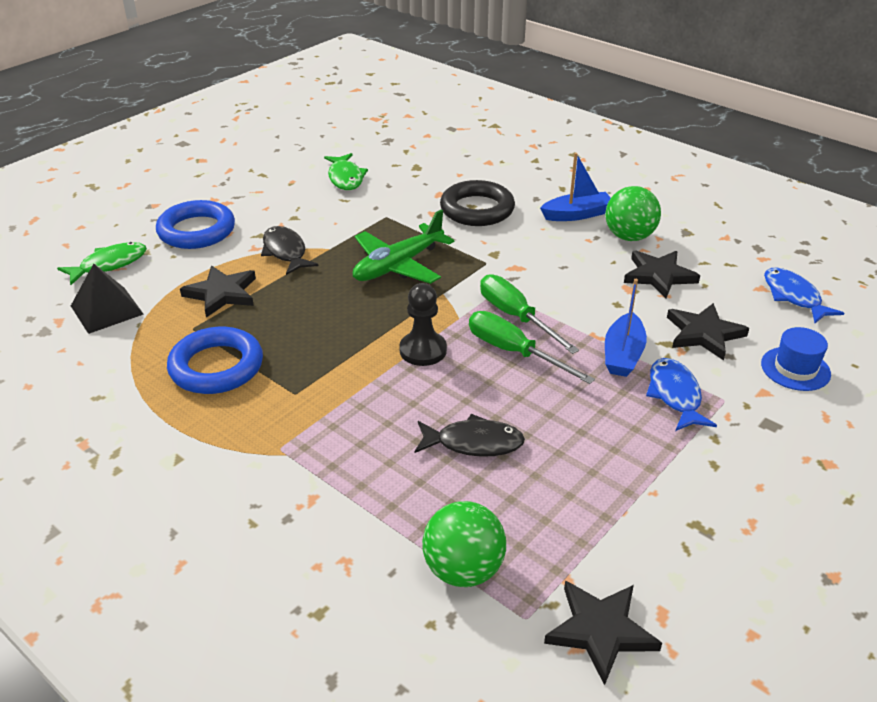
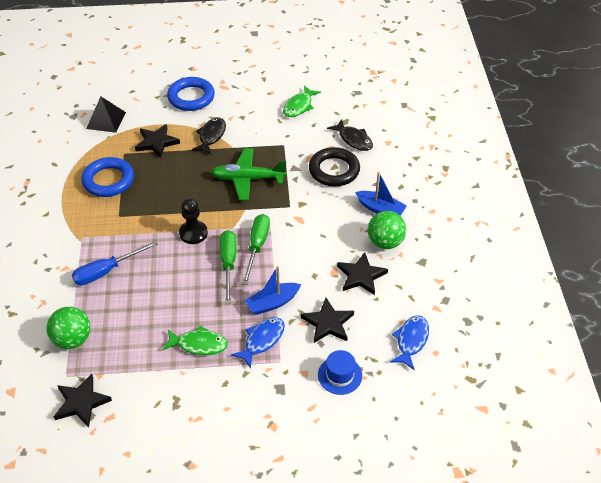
camera: 45 degrees right, 10 degrees up
(109, 264) = (135, 94): green fish -> green fish (199, 344)
(378, 461) = (106, 271): none -> blue screwdriver
(474, 443) = (149, 293): black fish -> black fish (353, 140)

